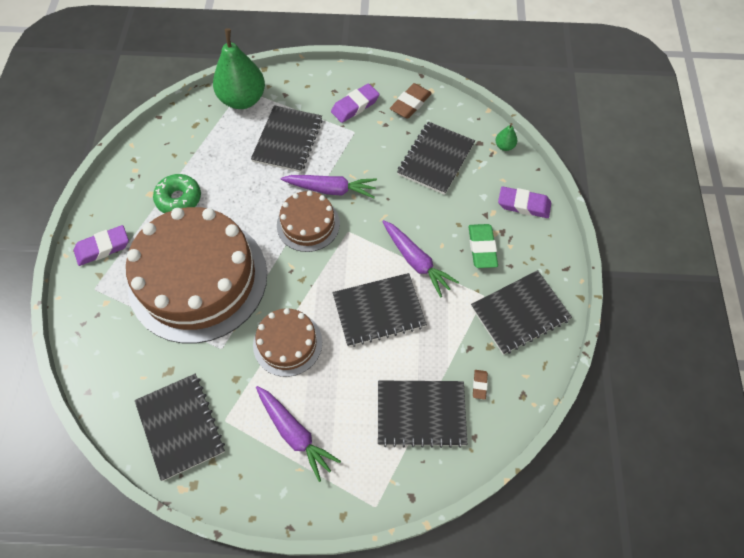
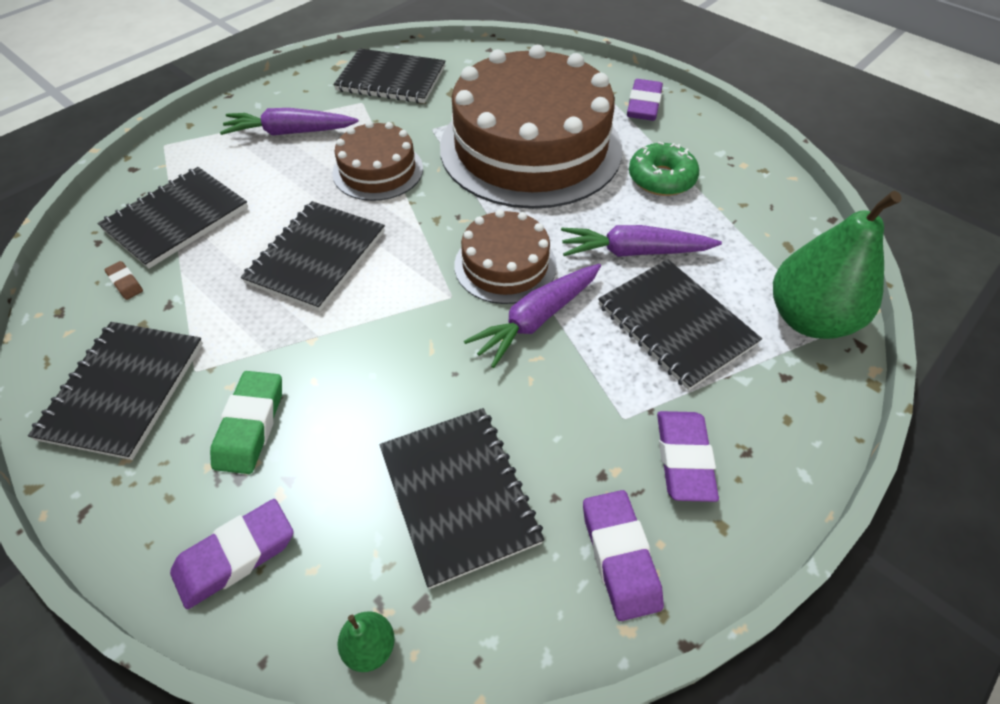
camera: 130 degrees right, 10 degrees down
(410, 104) = (620, 556): brown eraser -> purple eraser
(416, 261) = (328, 334): purple carrot -> purple carrot (634, 252)
(482, 248) = (251, 425): green eraser -> green eraser turned 60 degrees clockwise

